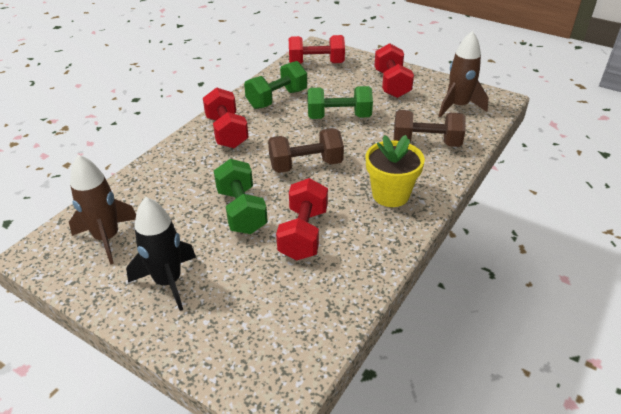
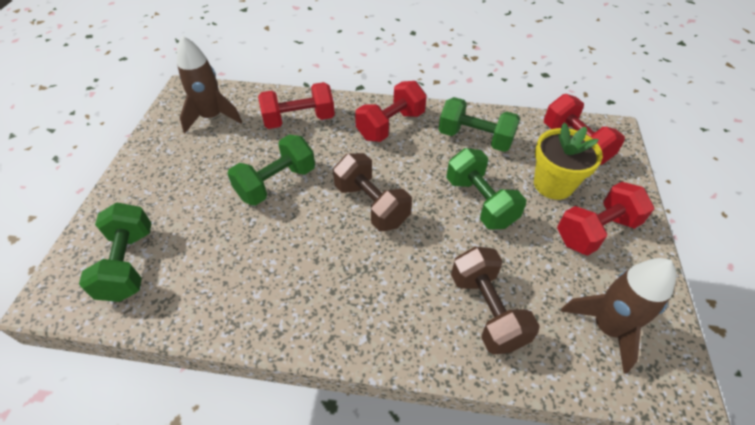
camera: 65 degrees right, 10 degrees up
(168, 281) = (171, 173): black rocket -> none
(271, 328) = (129, 264): none -> green dumbbell
(303, 234) = (261, 242): red dumbbell -> red dumbbell (299, 120)
(390, 195) = (358, 301): yellow flower pot -> yellow flower pot (553, 184)

